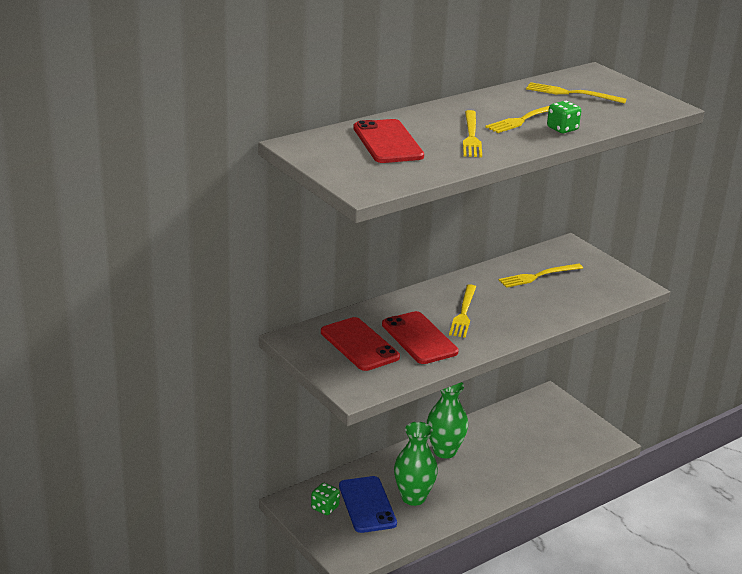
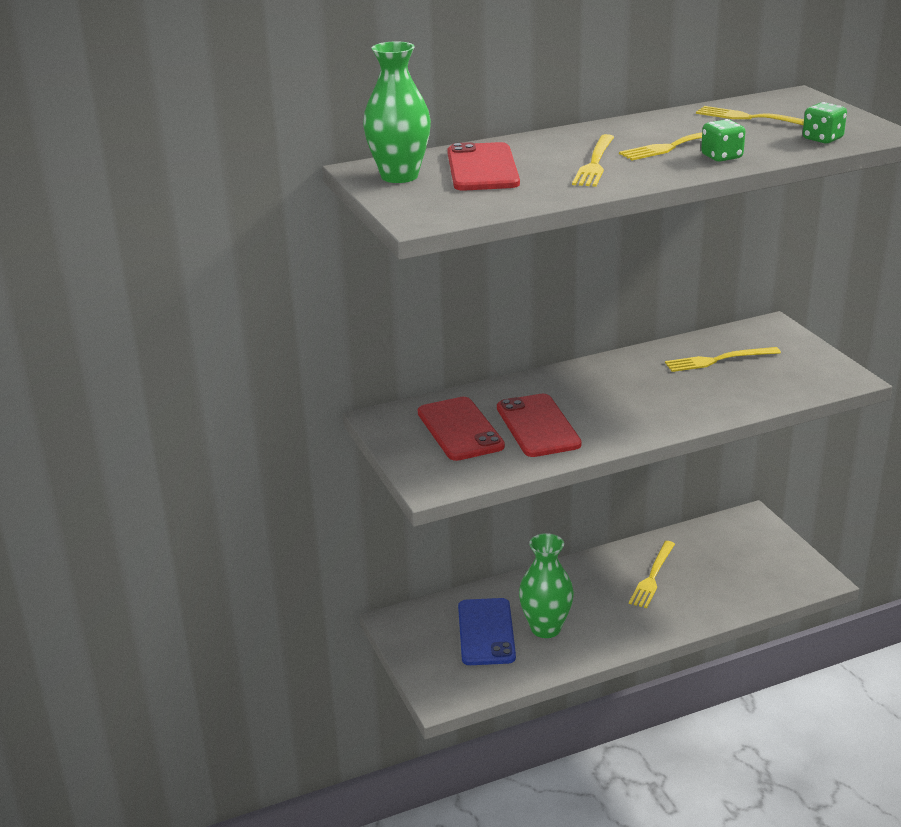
camera: 15 degrees right, 0 degrees up
(325, 508) = (434, 631): green dice -> green dice (822, 139)
(444, 451) = (601, 575): green vase -> green vase (399, 176)
(463, 313) = (605, 399): yellow fork -> yellow fork (652, 576)

